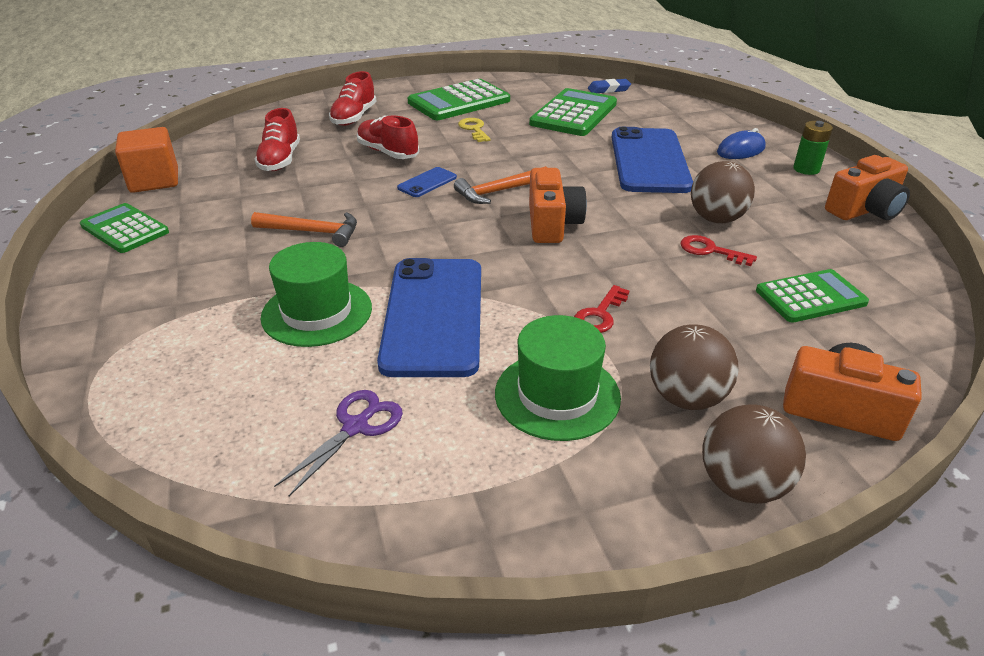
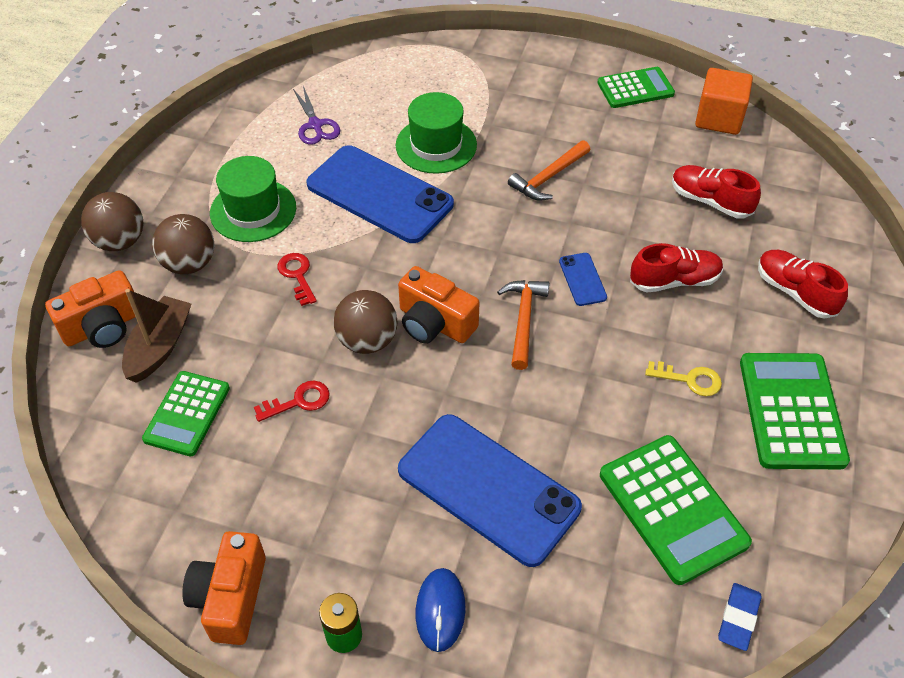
camera: 125 degrees right, 15 degrees up
(716, 219) = (335, 449): brown ball -> brown ball (367, 341)
(792, 353) = (160, 347): none -> brown boat

